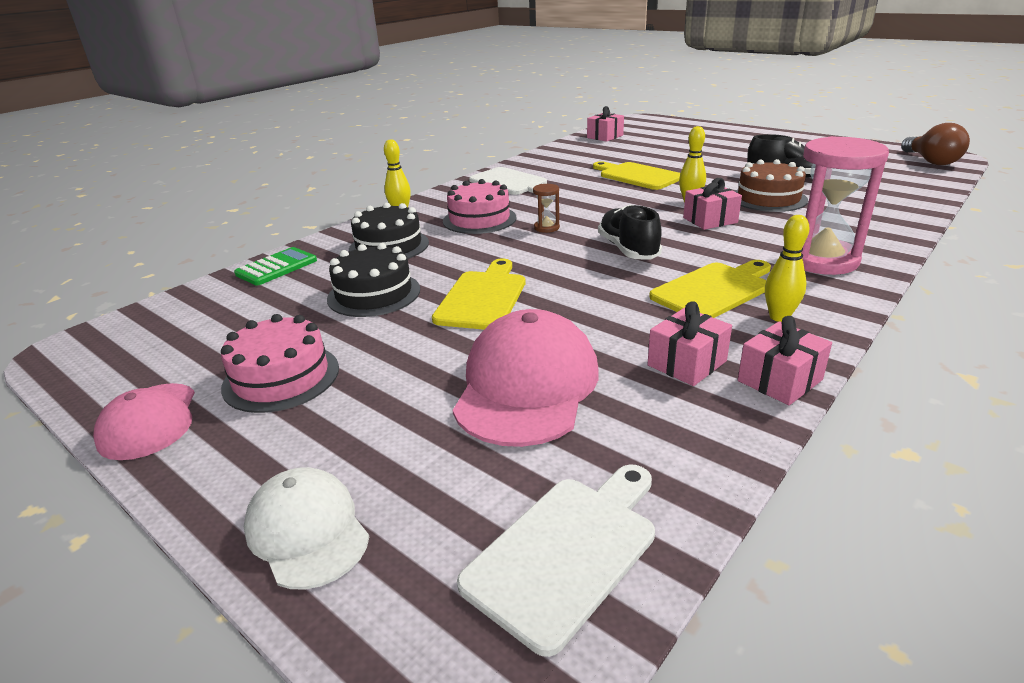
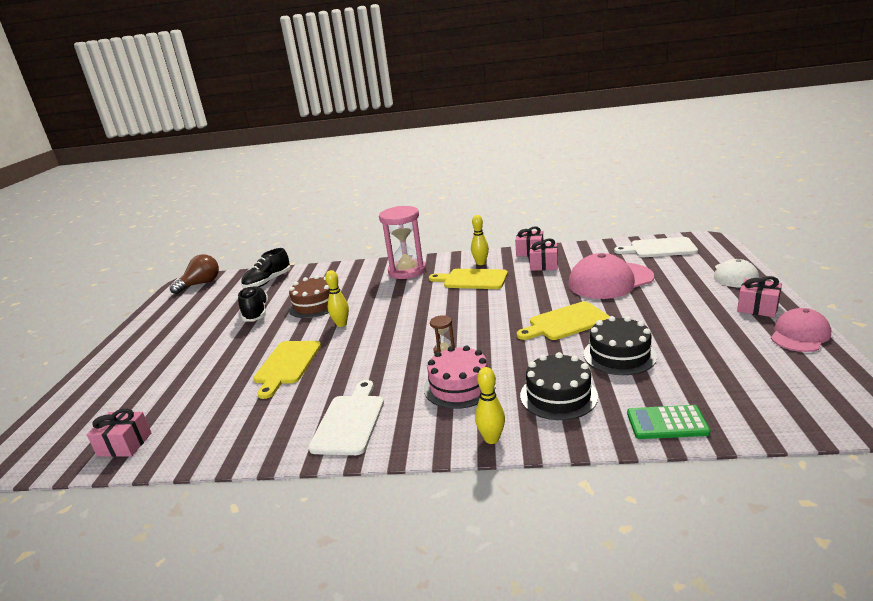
camera: 125 degrees left, 5 degrees down
(281, 377) = (716, 327): pink cake -> none
(628, 249) = (448, 312): black shoe -> black shoe (268, 282)
(710, 220) = (373, 308): pink gift -> pink gift (757, 308)

